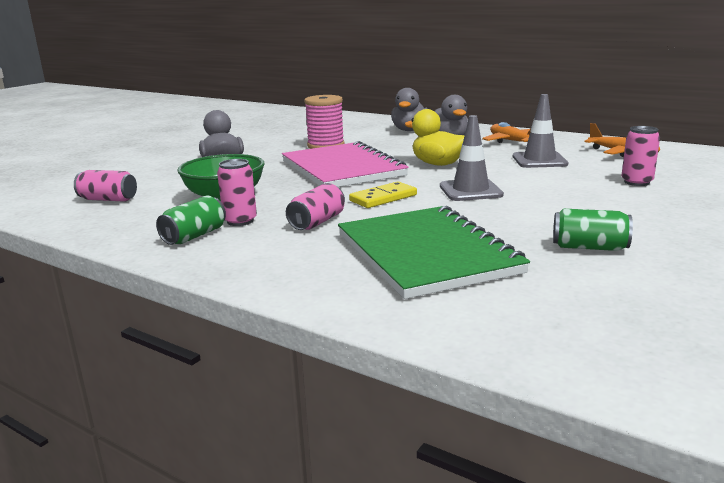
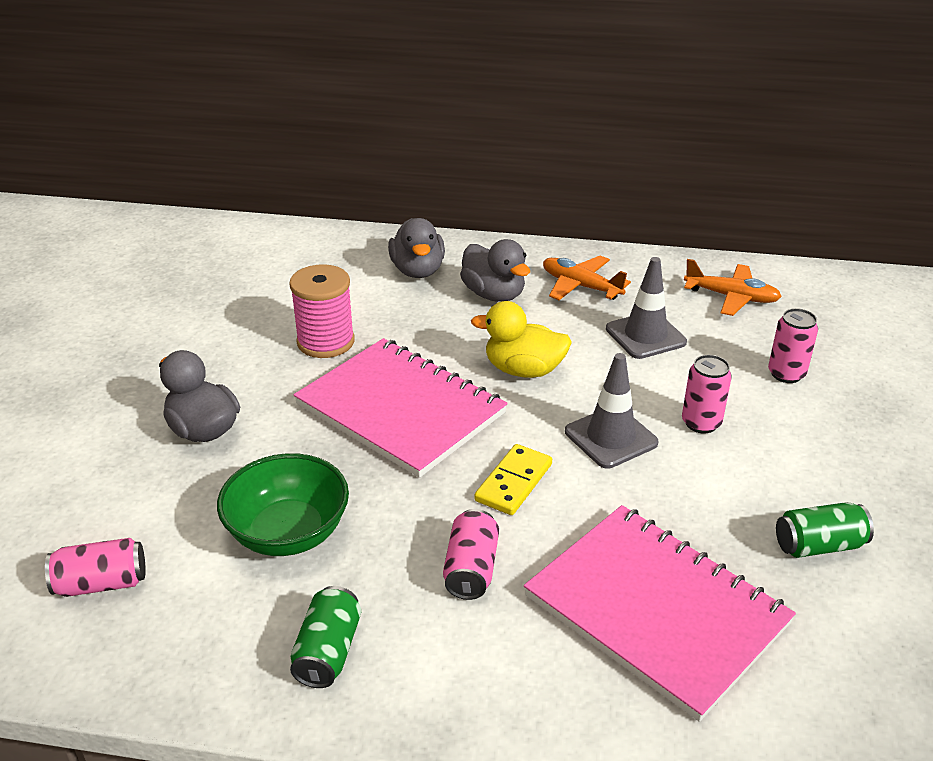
camera: 25 degrees left, 15 degrees up
(240, 221) = (362, 593): pink can -> pink can (701, 423)
(426, 253) = (656, 610): green notebook -> pink notebook

